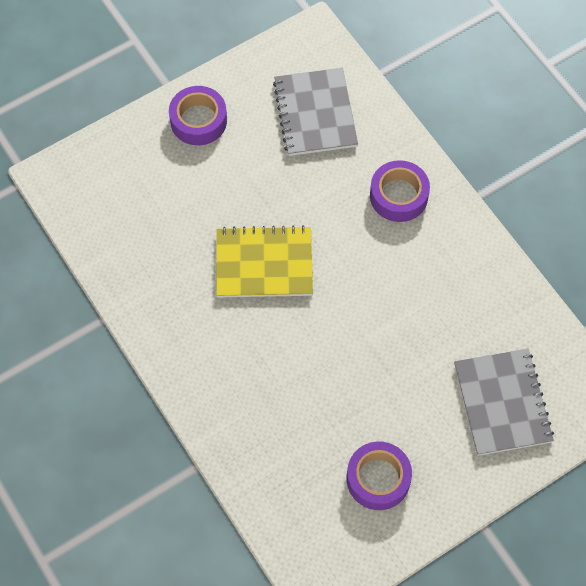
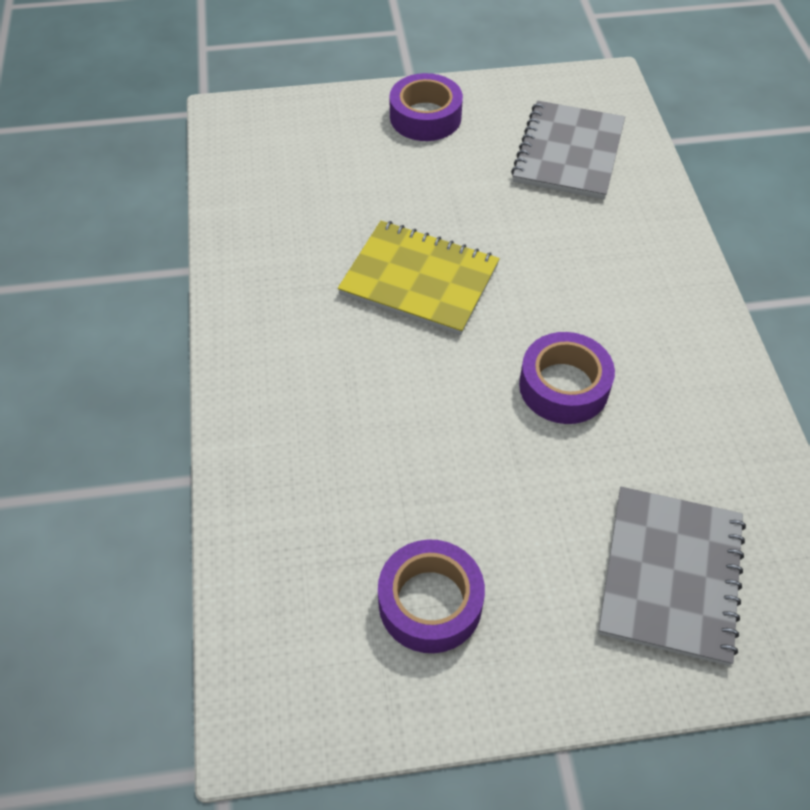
camera: 25 degrees right, 10 degrees down
(398, 196) = (633, 267): purple tape -> purple tape (564, 386)

